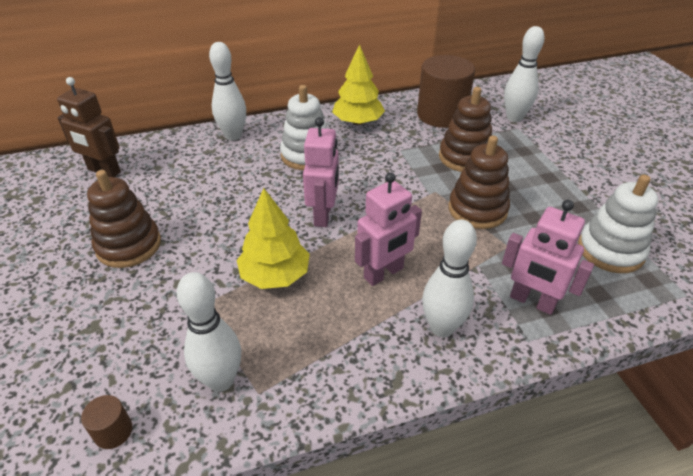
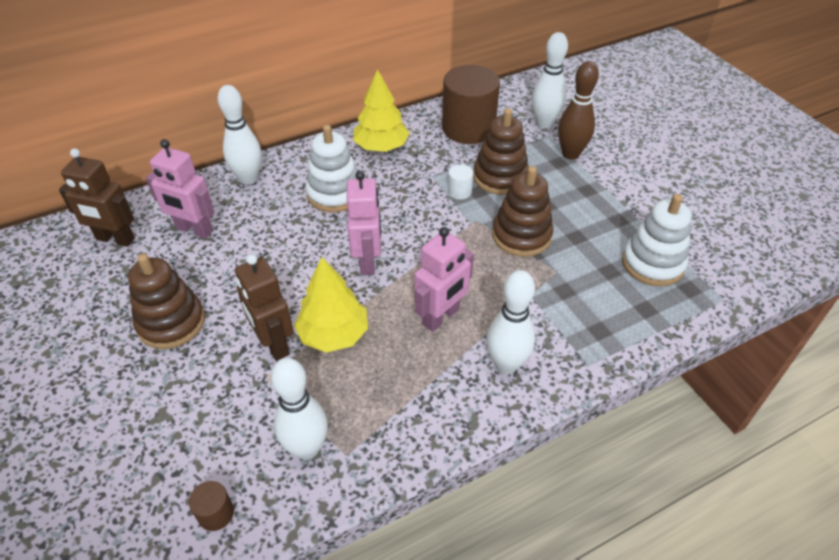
camera: 10 degrees left, 5 degrees up
(216, 276) = (273, 343): none -> brown robot
(423, 165) = (459, 191): none -> white cylinder
(532, 302) = (586, 326): pink robot -> pink robot (194, 230)
(537, 145) = (570, 154): none -> brown bowling pin

